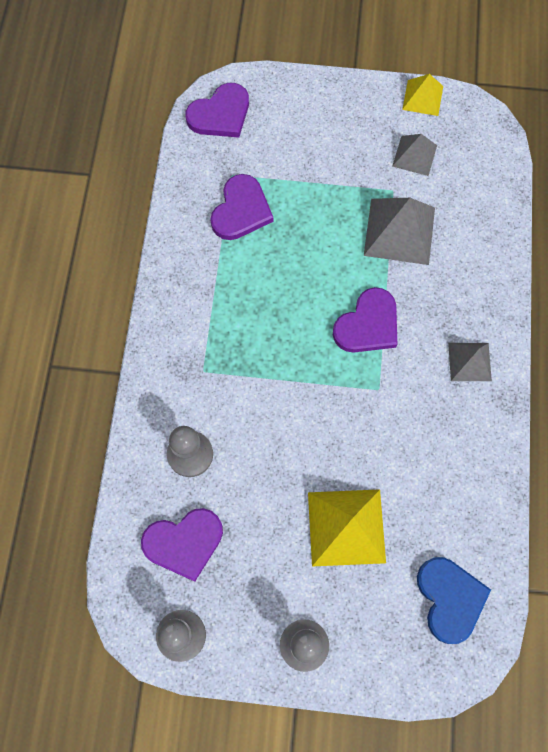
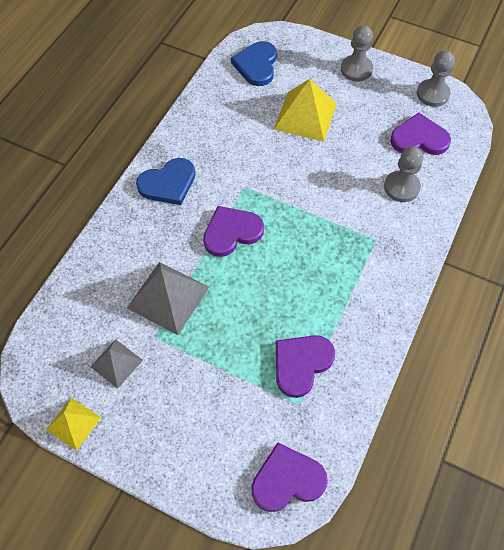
camera: 160 degrees left, 10 degrees down
(469, 361) = (168, 183): grey pyramid -> blue heart

